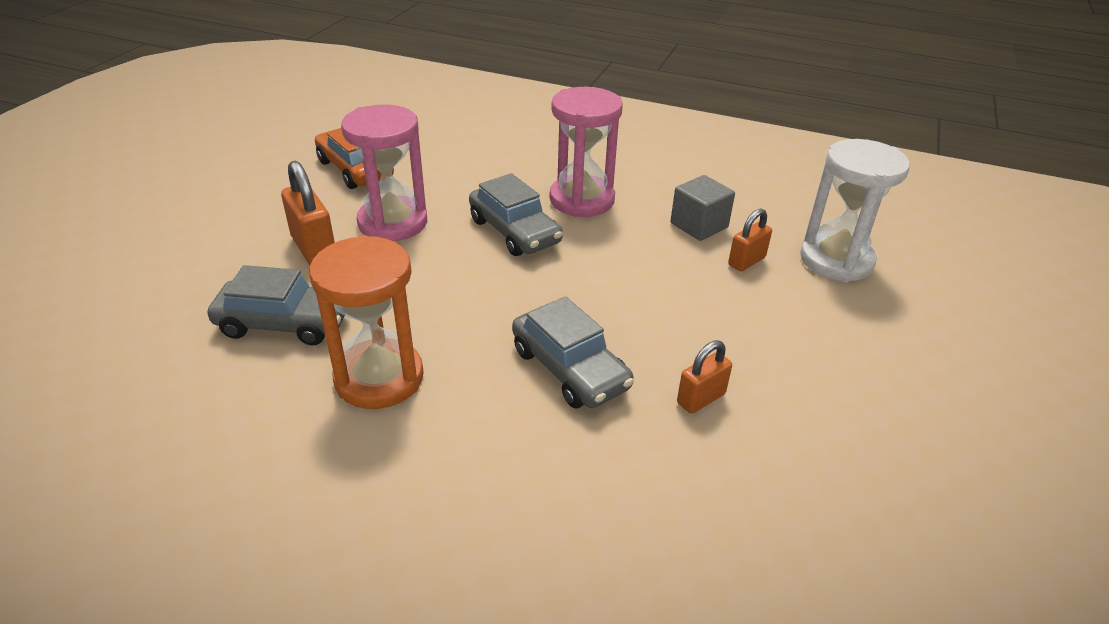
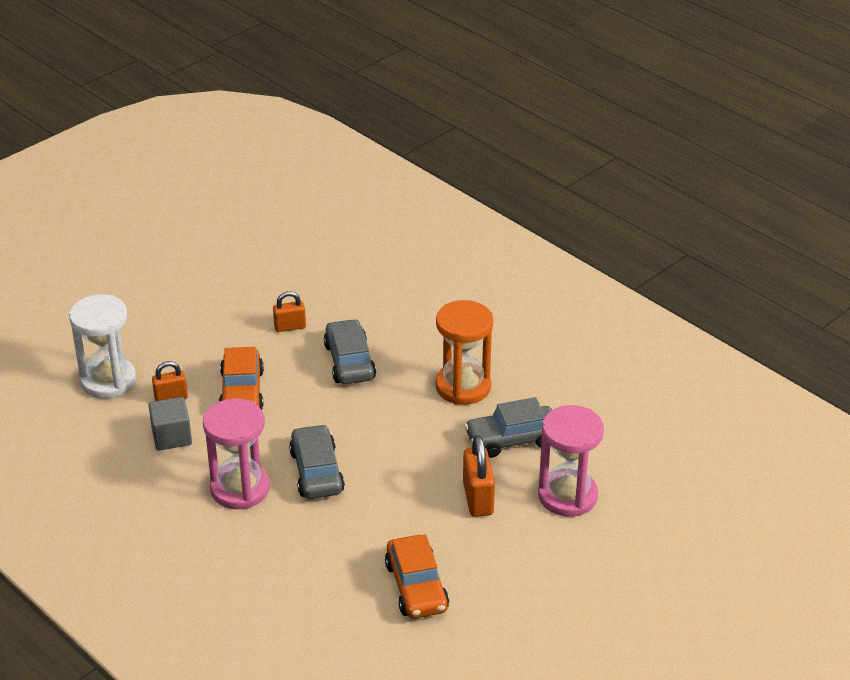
camera: 155 degrees left, 0 degrees up
(284, 323) = (512, 439): grey car -> grey car turned 45 degrees counterclockwise
(393, 223) = (408, 508): pink hourglass -> pink hourglass (567, 496)
(674, 289) = (242, 392): none -> orange car

